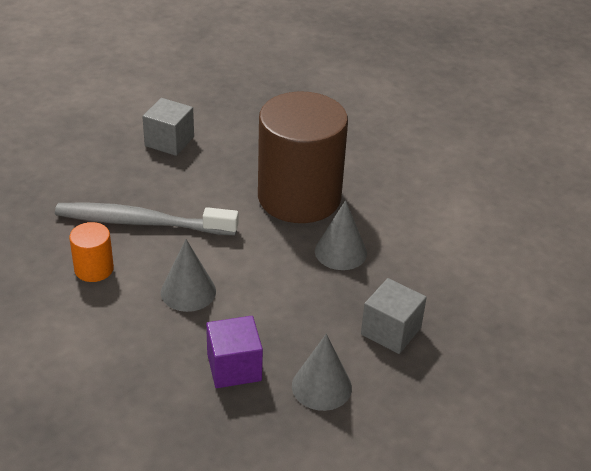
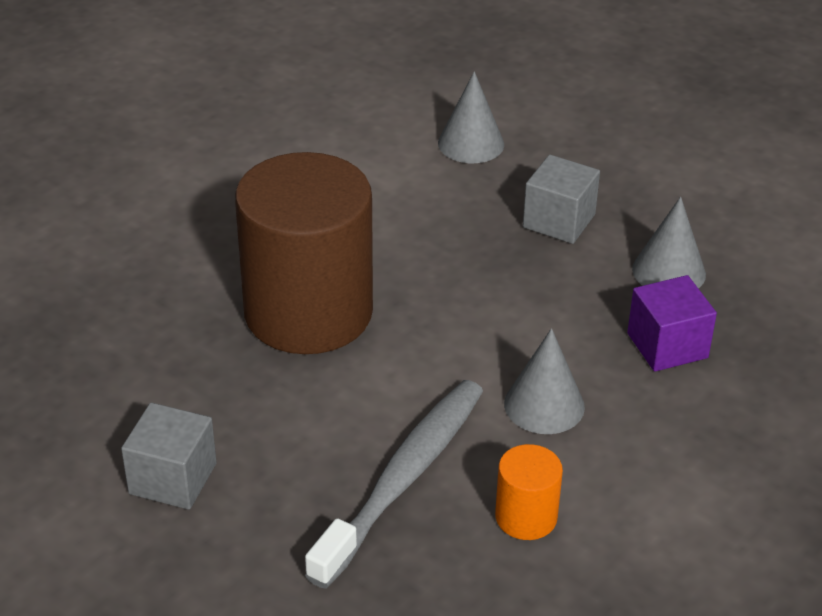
camera: 95 degrees left, 0 degrees up
(142, 222) = (403, 479): grey toothbrush -> grey toothbrush turned 150 degrees counterclockwise
(340, 252) = (423, 266): grey cone -> grey cone (471, 143)

